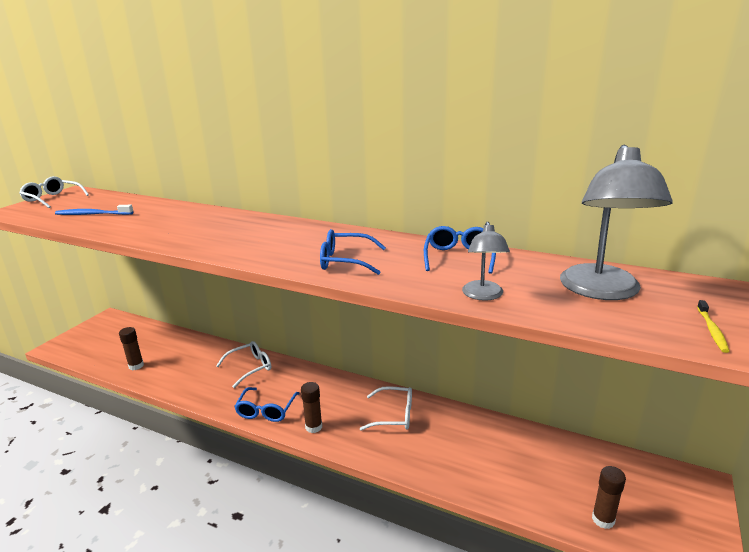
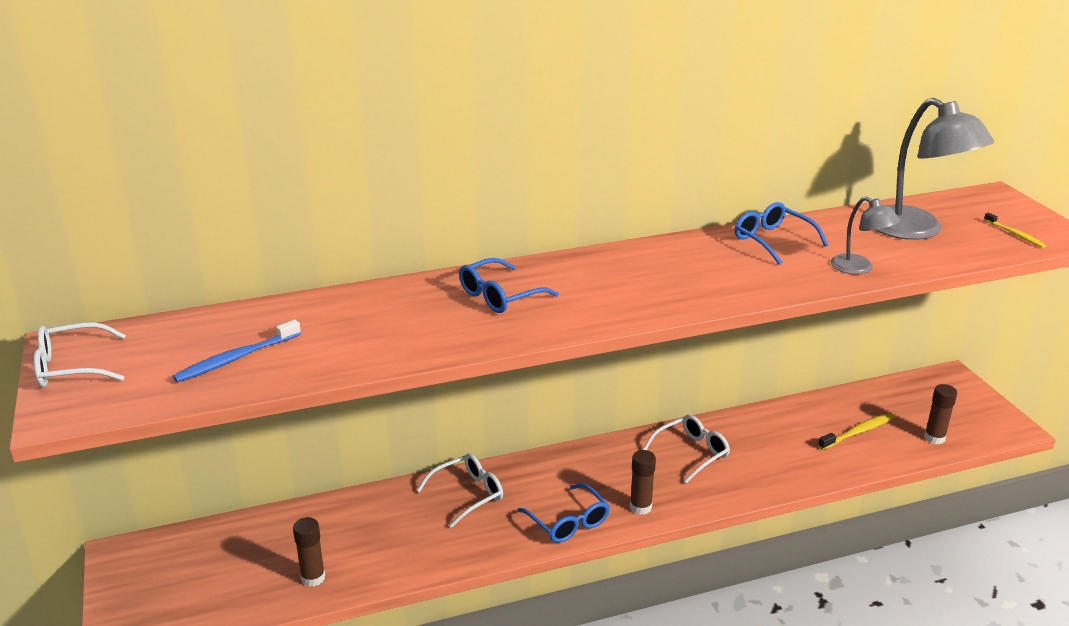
camera: 45 degrees left, 5 degrees up
(250, 367) = (468, 494): white glasses -> white glasses turned 45 degrees clockwise
(345, 261) = (696, 284): blue glasses -> blue glasses (499, 296)
(538, 474) = (859, 432): none -> yellow toothbrush

